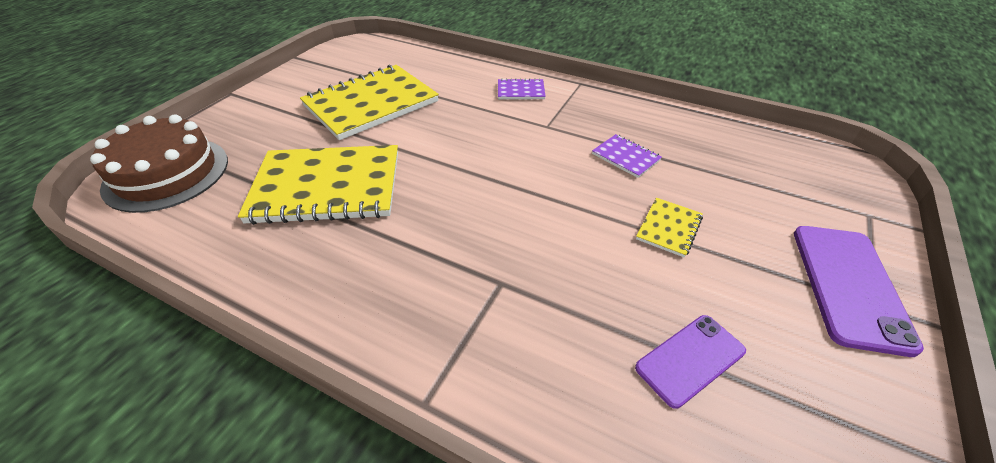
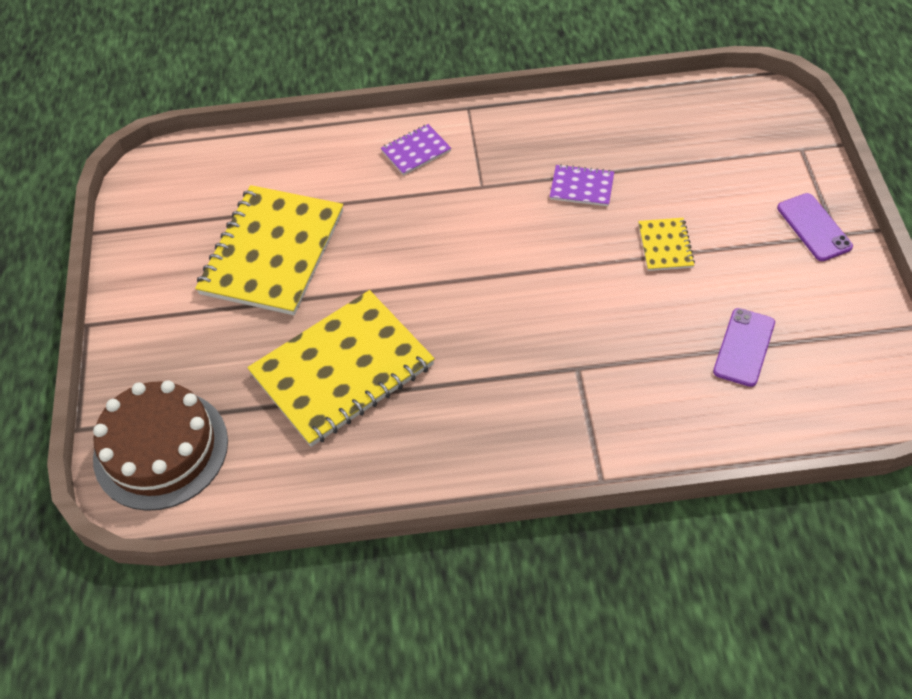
camera: 30 degrees left, 10 degrees up
(849, 285) = (814, 227): purple phone -> purple phone, size x0.64

